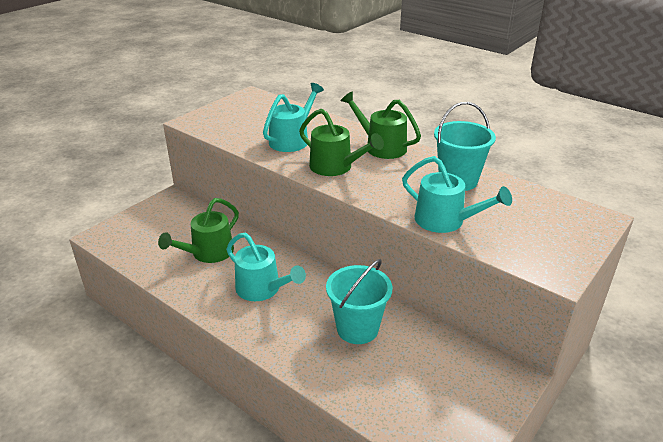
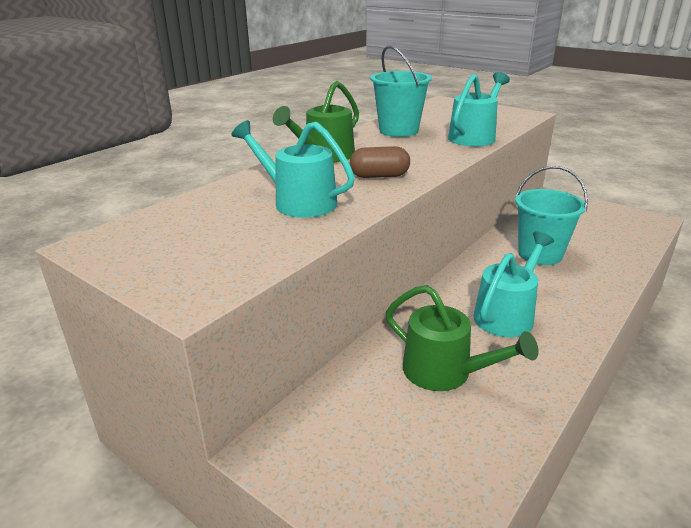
camera: 90 degrees left, 5 degrees down
(336, 167) = (379, 176): green watering can -> brown capsule

